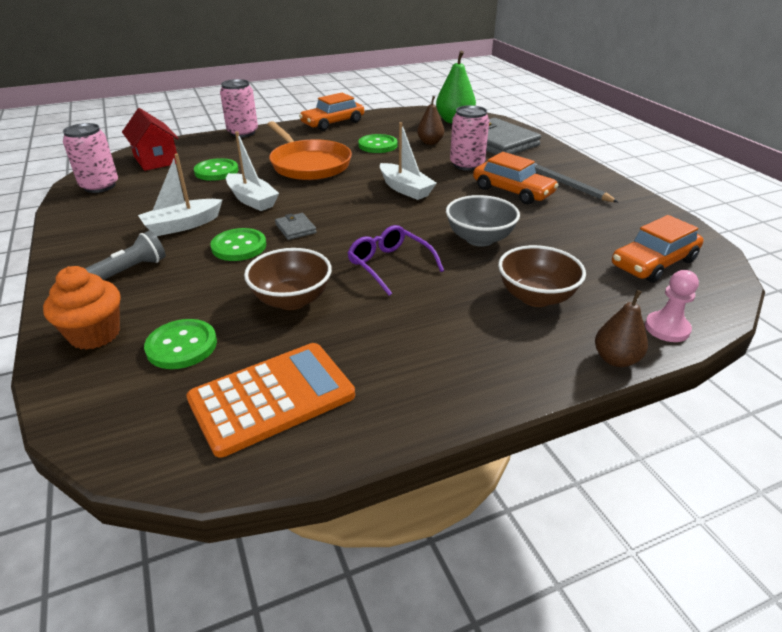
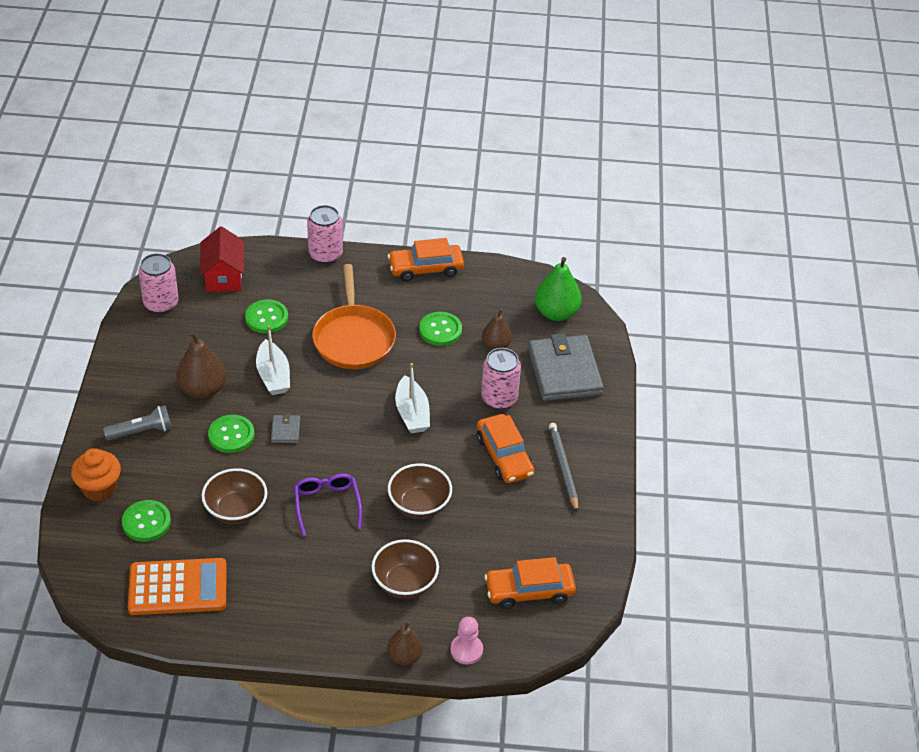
camera: 25 degrees right, 10 degrees up
(182, 225) = (203, 389): white boat -> brown pear
(479, 239) = (419, 505): grey bowl -> brown bowl

